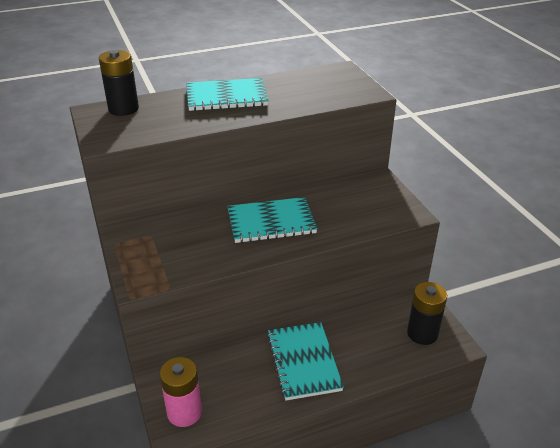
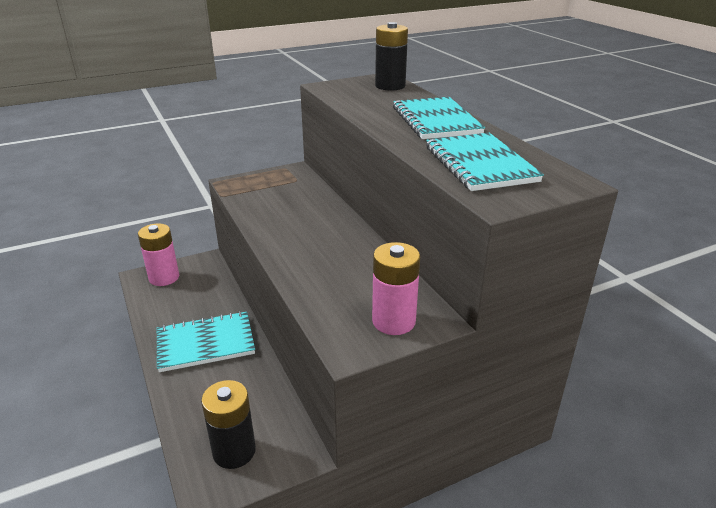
camera: 85 degrees right, 5 degrees down
(271, 222) = (321, 238): turquoise notebook -> turquoise notebook (480, 164)
(382, 195) = (393, 321): none -> pink battery

